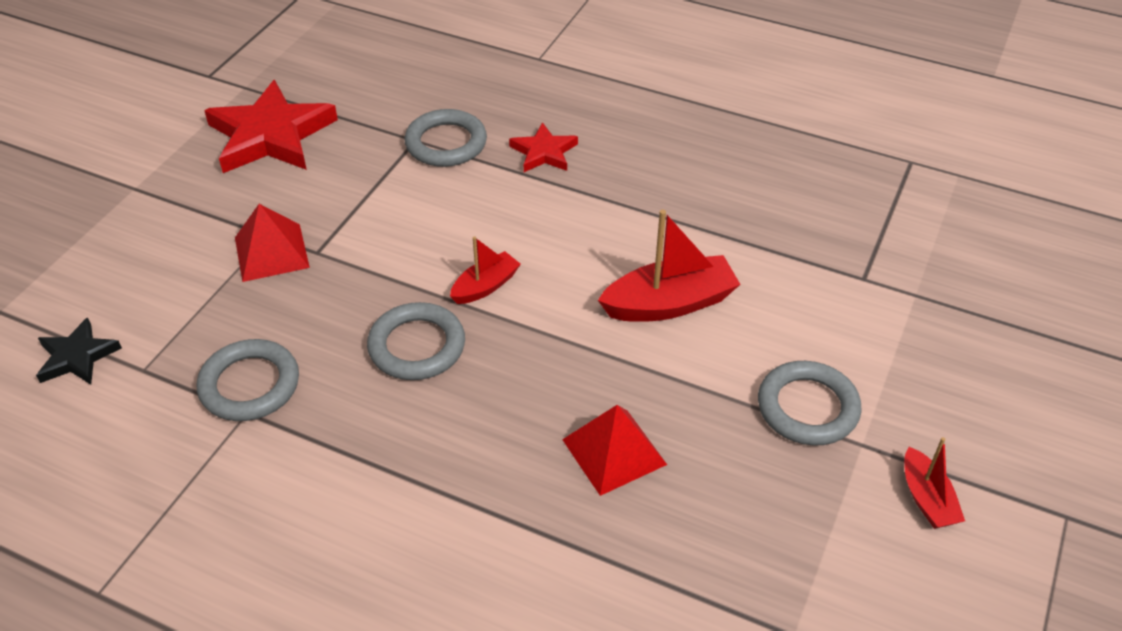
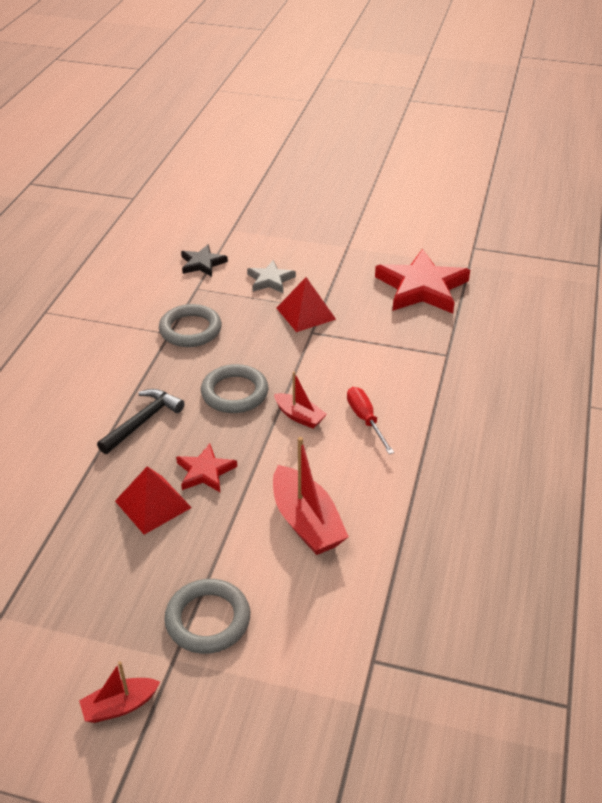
camera: 80 degrees right, 5 degrees down
(170, 280) = (270, 280): none -> grey star
(445, 456) = (143, 421): none -> black hammer
(446, 143) = (450, 371): grey ring -> none
(510, 227) = (365, 420): none -> red screwdriver
(544, 152) = (462, 426): red star -> red star (205, 472)

